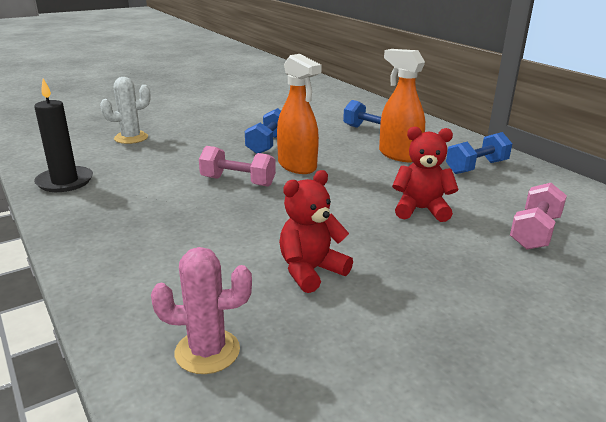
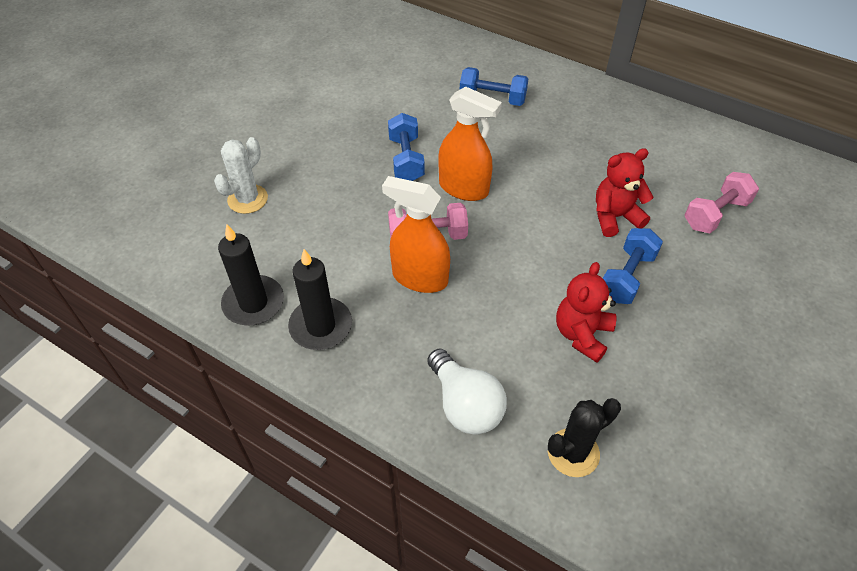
camera: 25 degrees left, 25 degrees up
(94, 205) = (321, 326): none -> black candle
(145, 282) = (465, 405): none -> white light bulb
(207, 351) = (573, 453): pink cactus -> black cactus
(399, 155) = (545, 134): orange spray bottle -> orange spray bottle (419, 278)
(476, 167) = (623, 131): blue dumbbell -> blue dumbbell (627, 277)
(534, 232) = (715, 214): pink dumbbell -> pink dumbbell turned 45 degrees clockwise

